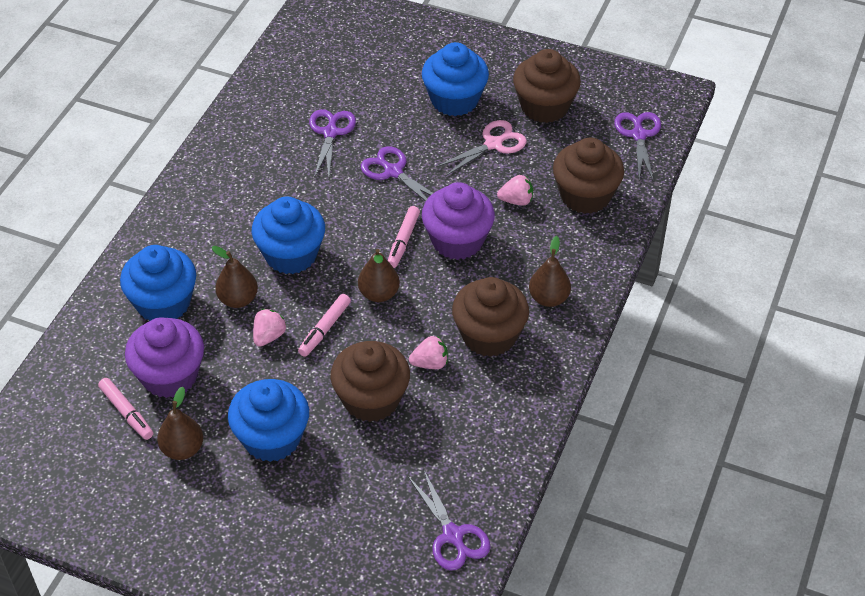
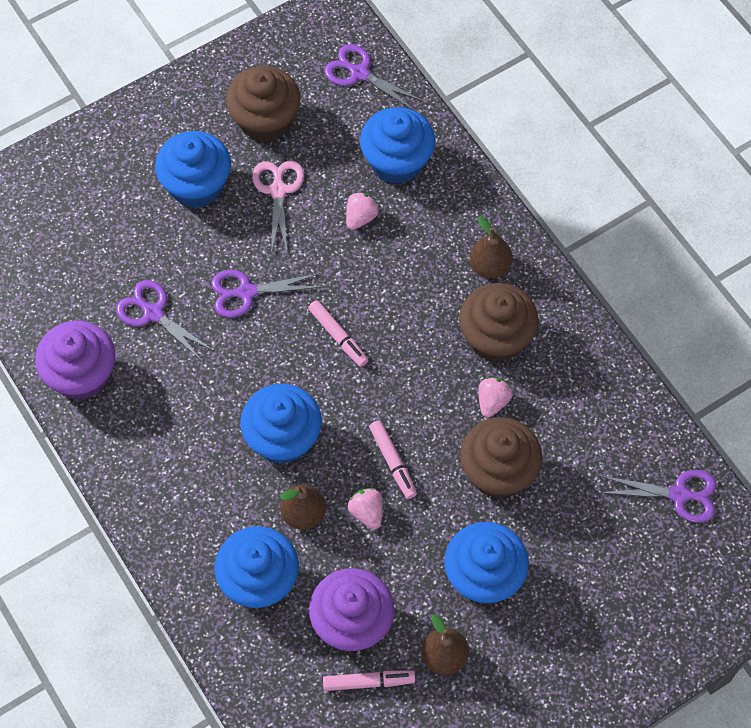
camera: 55 degrees left, 15 degrees up
(379, 294) = (385, 394): brown pear -> none
(457, 240) = (371, 293): purple cupcake -> purple cupcake (81, 375)
(585, 195) = (397, 161): brown cupcake -> blue cupcake

